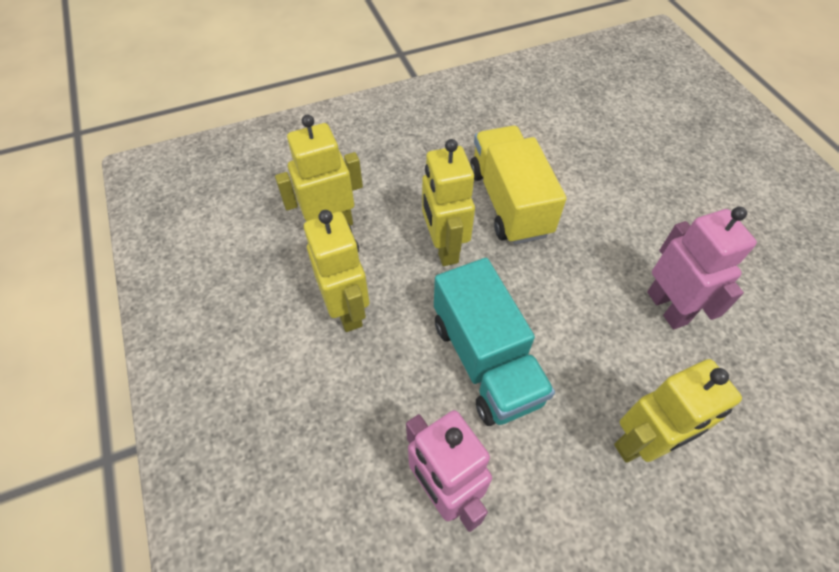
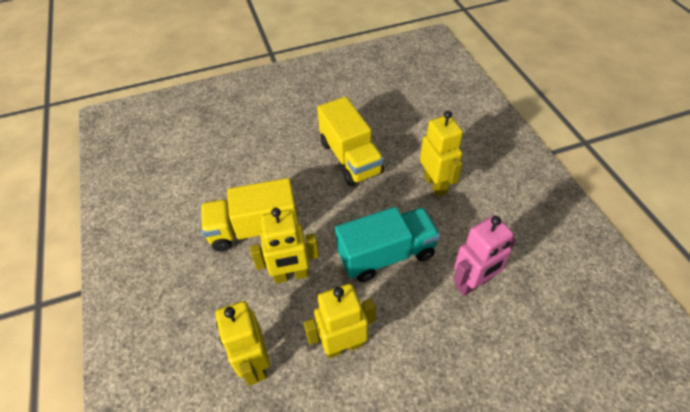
camera: 85 degrees left, 5 degrees down
(667, 307) = (350, 157): pink robot -> yellow truck

